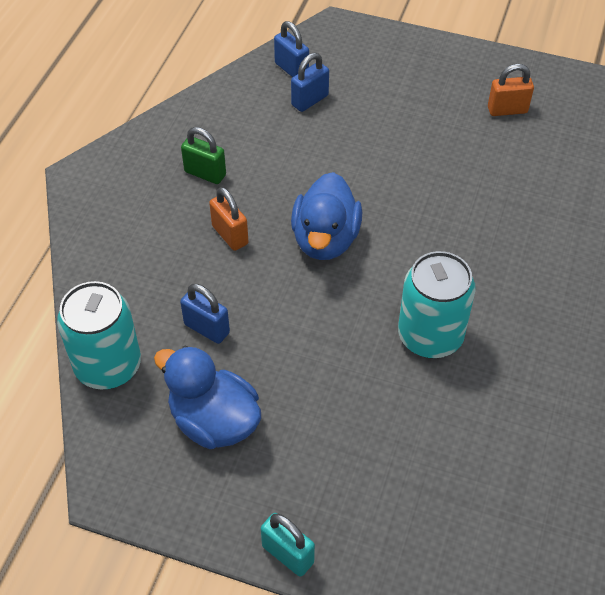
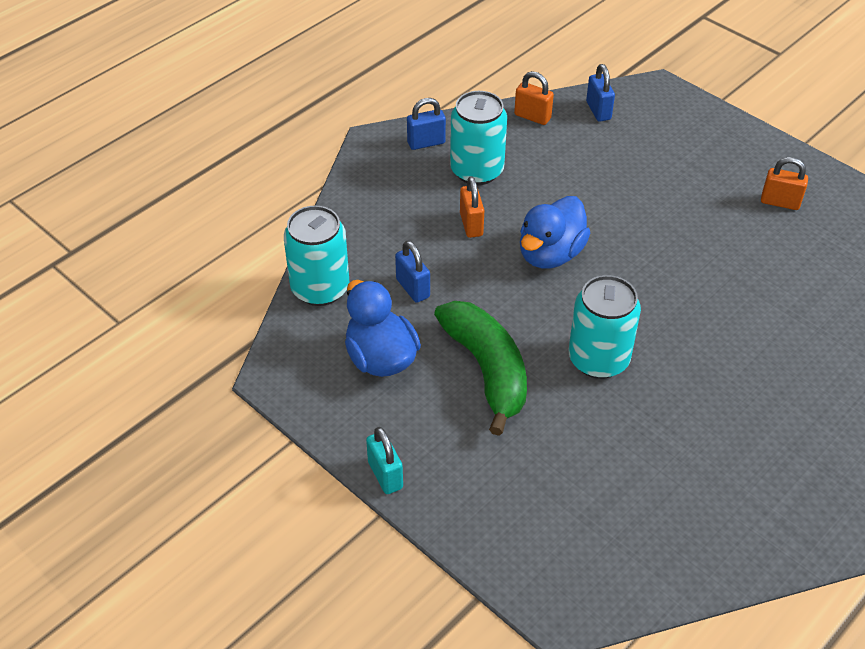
camera: 25 degrees right, 5 degrees down
(205, 173) = (477, 171): green padlock -> turquoise can
(230, 96) = (532, 117): none -> orange padlock
(310, 100) = (600, 140): blue padlock -> blue padlock (426, 143)
(328, 391) = (486, 370): none -> green banana

